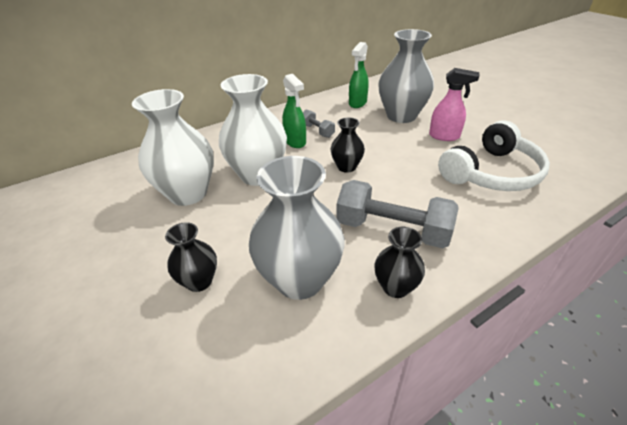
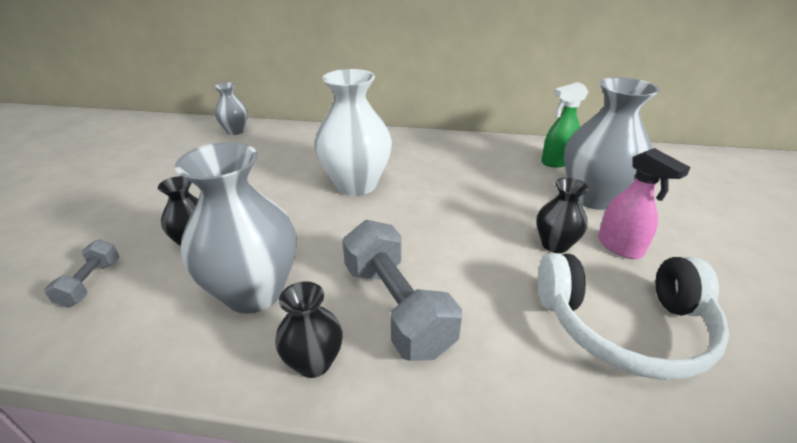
camera: 40 degrees right, 5 degrees down
(78, 184) = (235, 131): none -> grey vase
(188, 193) = (286, 172): white vase -> none
(295, 142) = (431, 171): green spray bottle -> none
(317, 131) = (468, 171): grey dumbbell -> grey dumbbell (91, 283)
(346, 167) = (445, 219): black vase -> black vase (555, 245)

